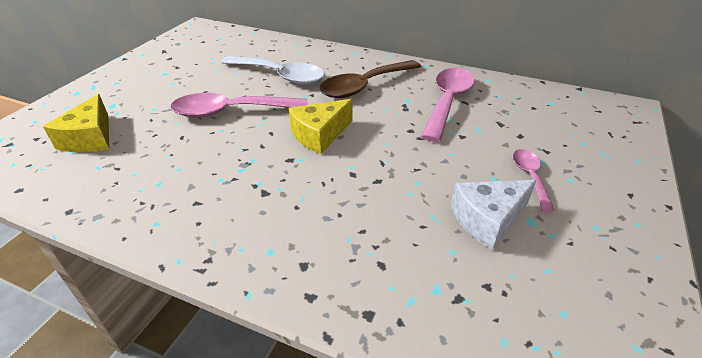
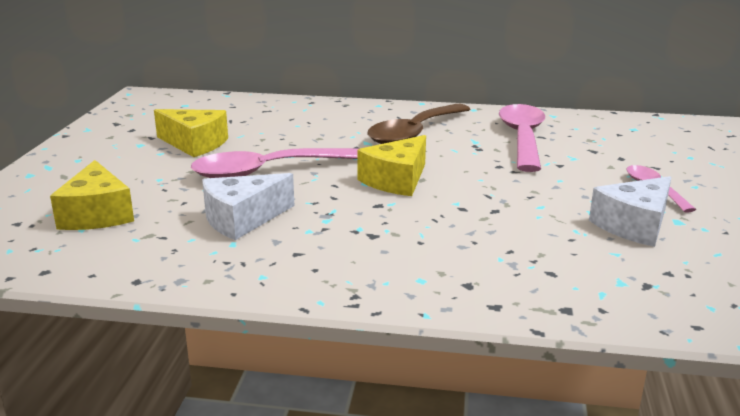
camera: 15 degrees left, 15 degrees down
(182, 159) = (242, 219): none -> white cheese
(200, 77) = (194, 144): none -> yellow cheese
(280, 76) = (300, 133): white spoon -> none

